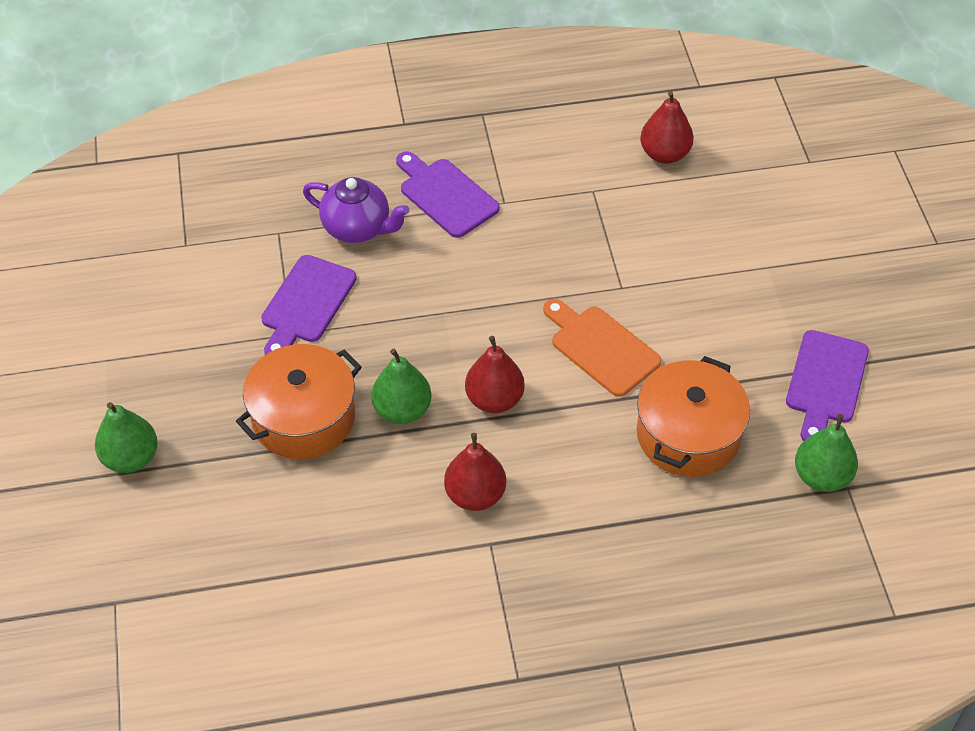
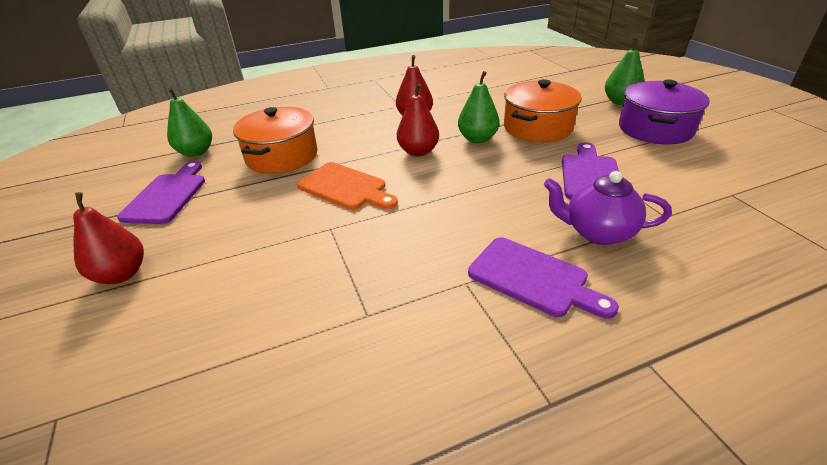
camera: 170 degrees right, 15 degrees down
(150, 374) = (655, 129): none -> purple pot
(664, 154) = (272, 387): red pear -> red pear (122, 274)

